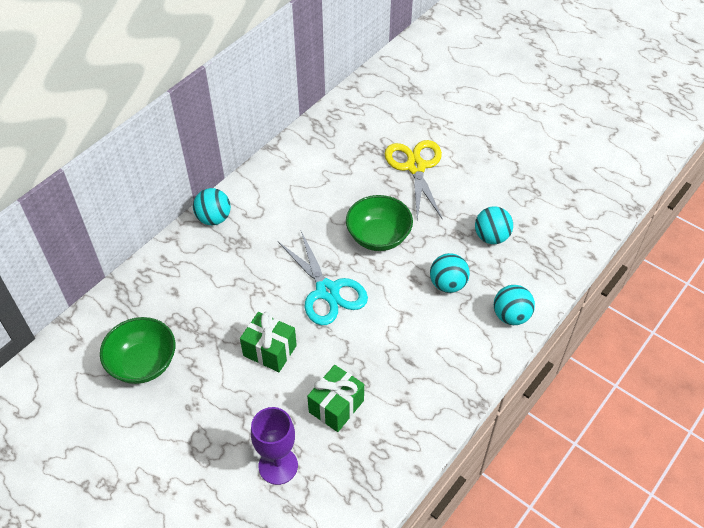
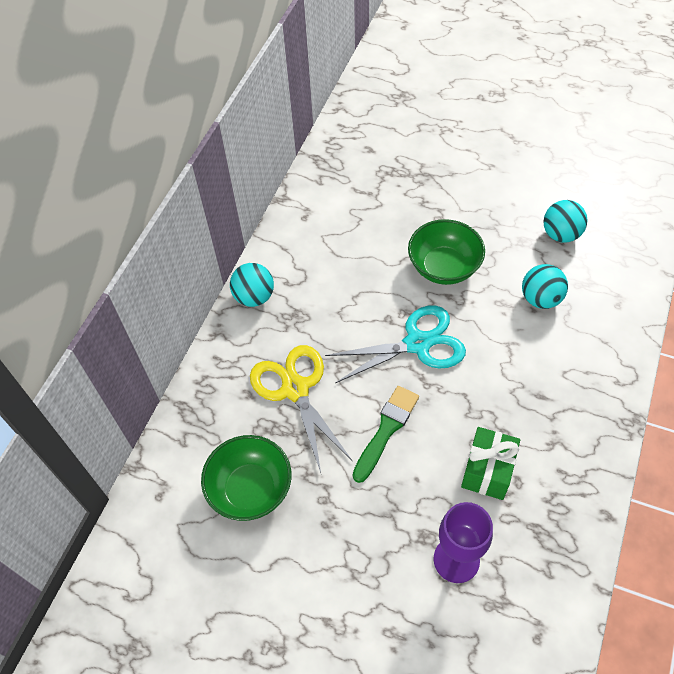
camera: 15 degrees left, 5 degrees up
(270, 350) = (386, 430): green gift -> green brush
(327, 291) = (417, 343): turquoise scissors -> turquoise scissors turned 60 degrees counterclockwise
(415, 167) = (447, 180): yellow scissors -> yellow scissors (295, 389)
(511, 316) = (621, 314): turquoise ball -> none

